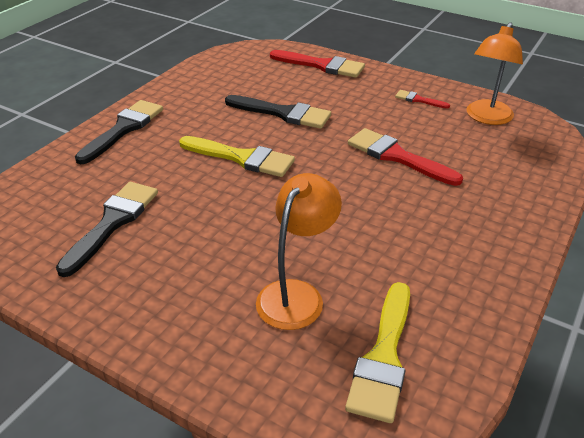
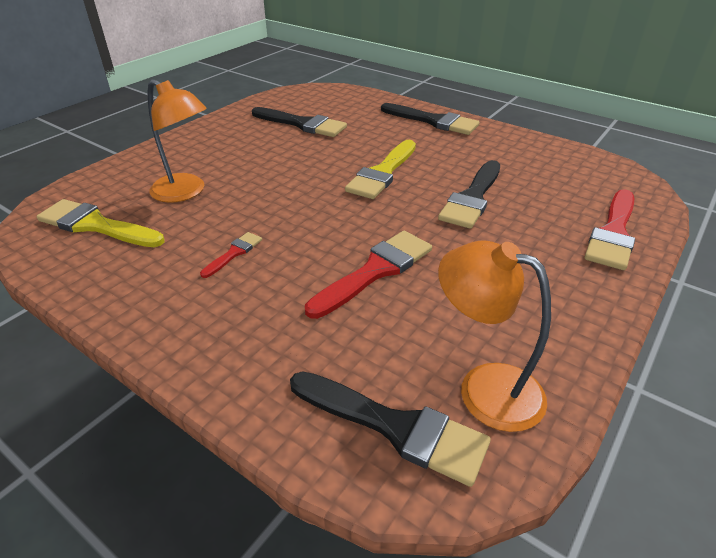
camera: 95 degrees right, 0 degrees up
(418, 100) = (531, 315): red brush -> red brush (234, 253)
(531, 145) = (395, 427): none -> black brush

